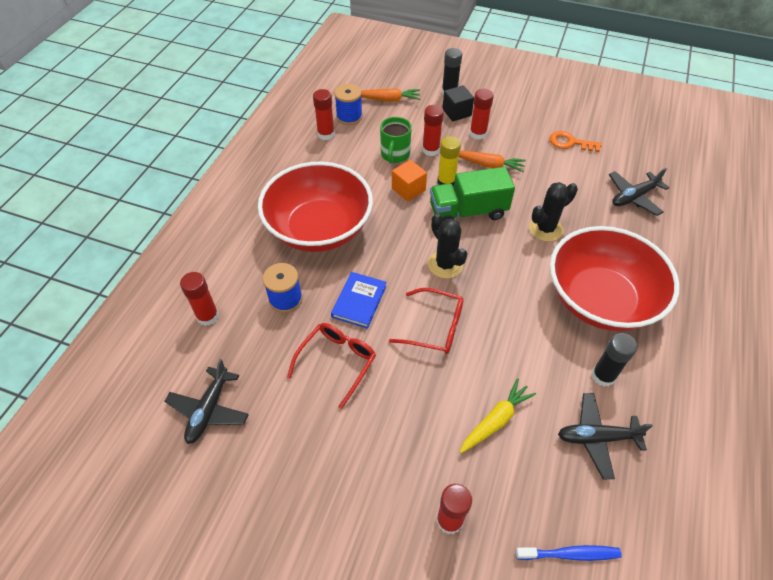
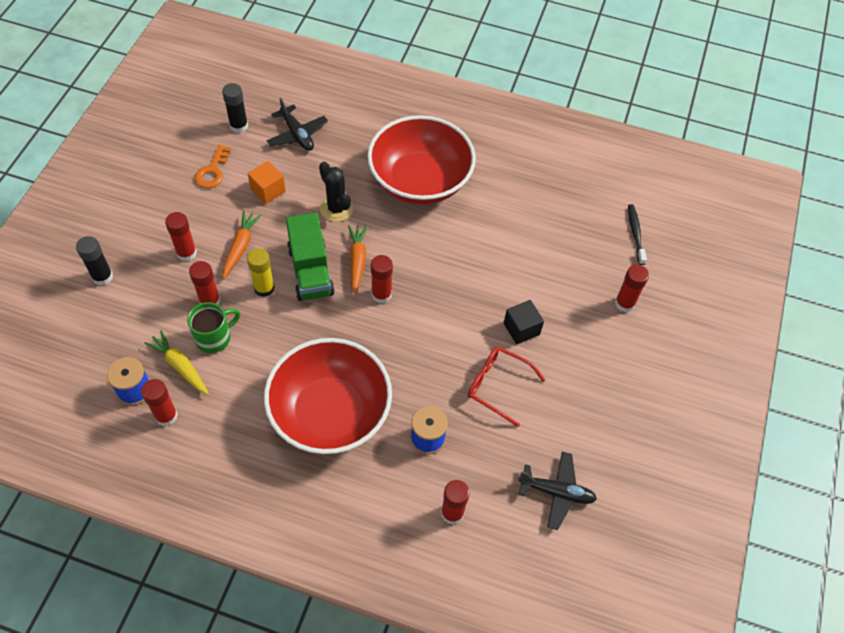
camera: 95 degrees left, 5 degrees up
(359, 301) = (428, 369): blue book -> none
(388, 99) = (105, 345): orange carrot -> orange carrot (357, 261)
(395, 155) = (214, 338): green mug -> green mug turned 45 degrees counterclockwise
(408, 189) = (274, 324): orange cube -> orange cube (268, 190)
(435, 327) = (455, 306): red glasses -> none
(445, 264) = (381, 294): black cactus -> red glue stick
(456, 112) = (144, 271): black cube -> black cube (521, 329)
(495, 420) = (542, 267): yellow carrot -> yellow carrot (180, 366)
(569, 554) = (635, 234): blue toothbrush -> black toothbrush
(597, 437) = (549, 204): black plane -> none
(603, 376) = (495, 192): black glue stick -> black glue stick (239, 126)

